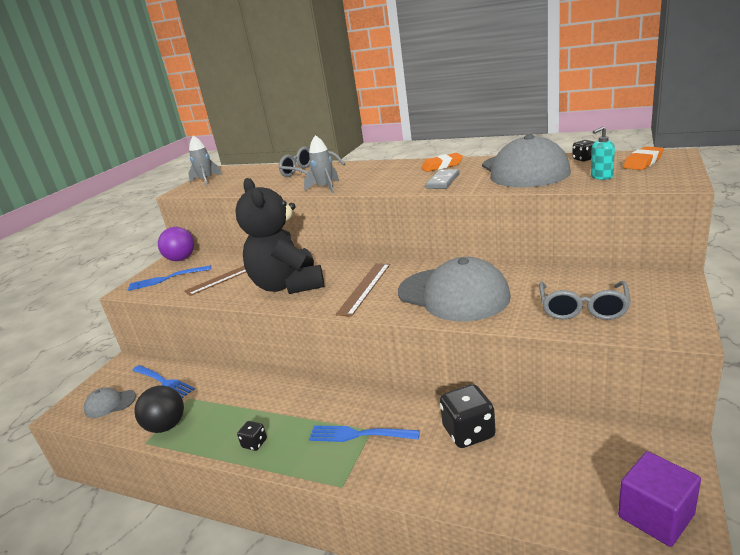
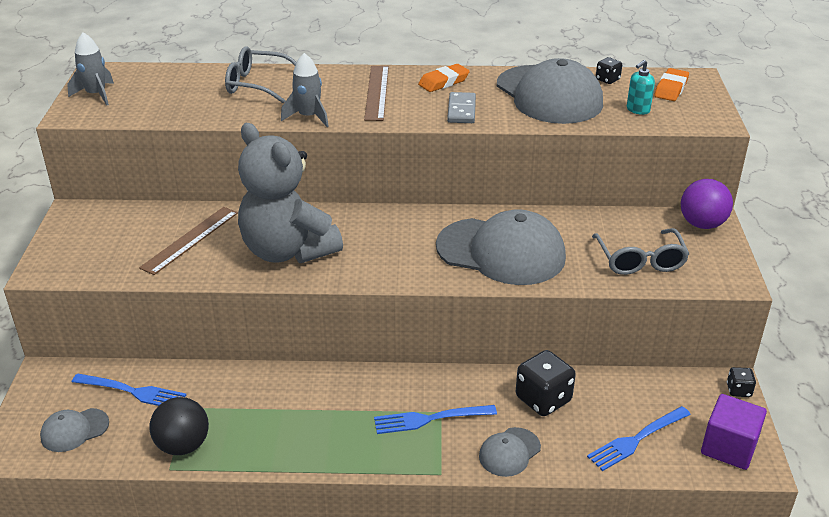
camera: 25 degrees left, 10 degrees up
(166, 279) = (90, 250): blue fork -> blue fork (636, 440)
(181, 259) = (86, 216): purple ball -> purple ball (702, 224)
(254, 443) = (314, 447): black dice -> black dice (738, 390)
(288, 285) = (288, 251): black teddy bear -> grey teddy bear
(364, 288) = (391, 249): brown ruler -> brown ruler (376, 92)
(413, 477) = (509, 452): none -> grey cap

